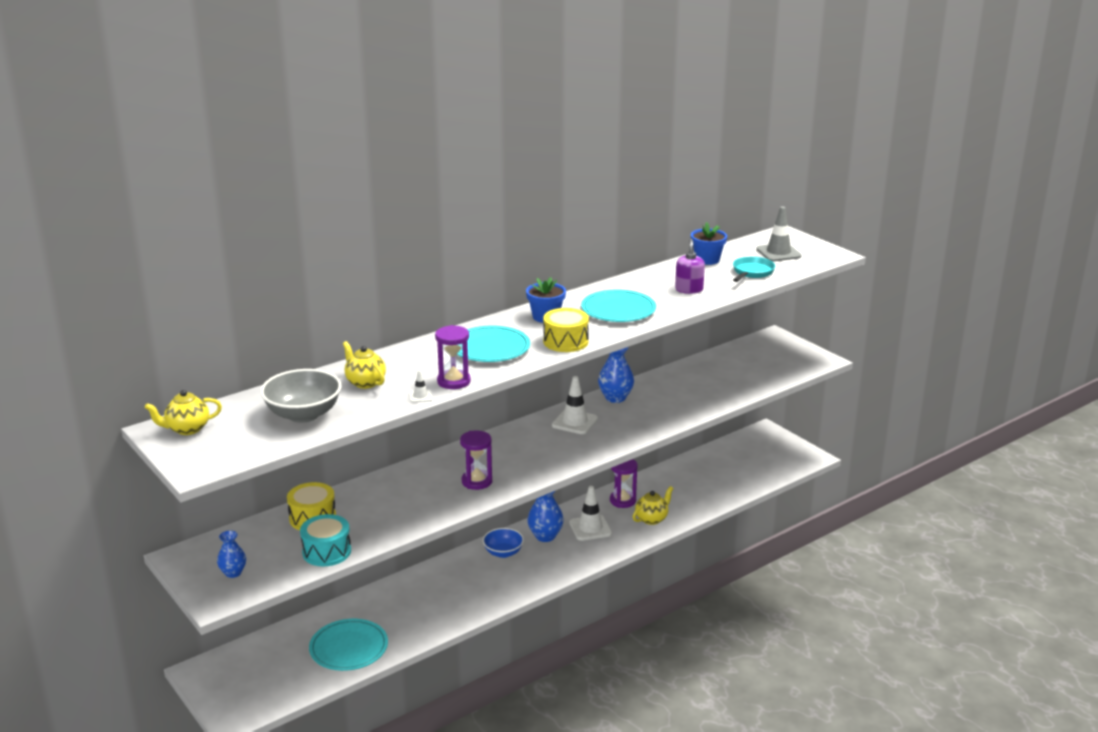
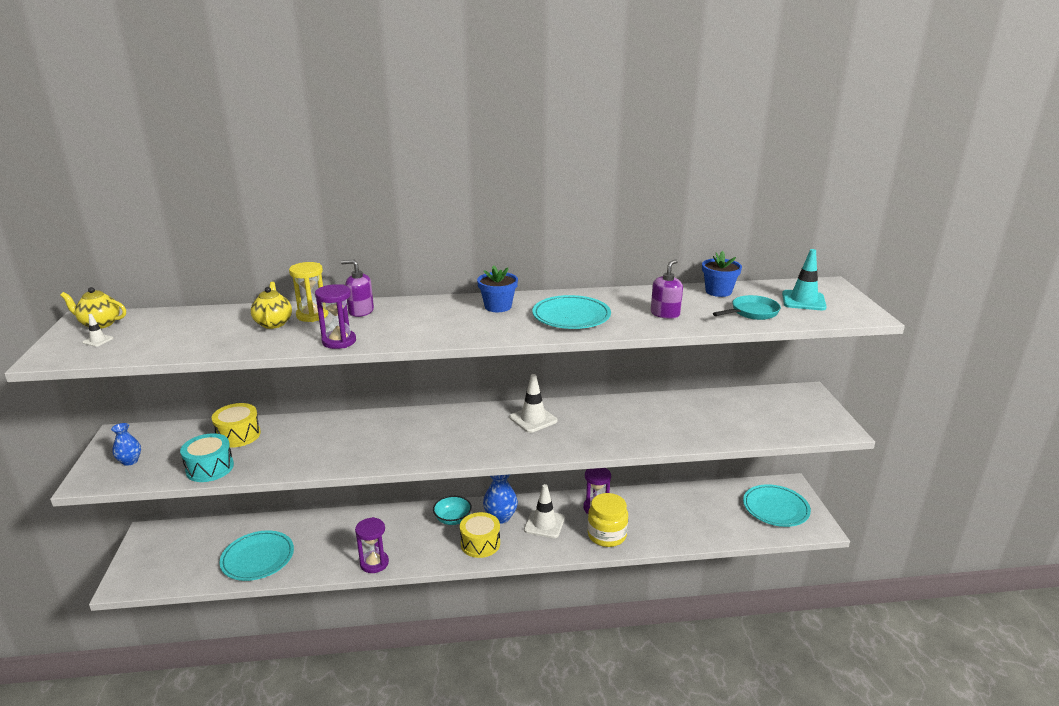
camera: 30 degrees right, 0 degrees up
(303, 414) = (189, 336): grey bowl -> none
(390, 366) = (312, 315): none -> yellow hourglass
(420, 396) = (294, 346): white traffic cone -> white traffic cone (98, 340)
(429, 351) = (361, 311): none -> purple soap dispenser
(477, 481) = (392, 446): purple hourglass -> purple hourglass (374, 563)
(490, 348) = (412, 321): turquoise plate -> turquoise plate (775, 508)
(503, 552) = (453, 519): blue bowl -> turquoise bowl
(565, 341) = (483, 332): yellow drum -> yellow drum (480, 543)
(615, 398) = (593, 407): blue vase -> none
(652, 519) = (607, 535): yellow teapot -> yellow jar
(778, 253) = (803, 301): grey traffic cone -> turquoise traffic cone

